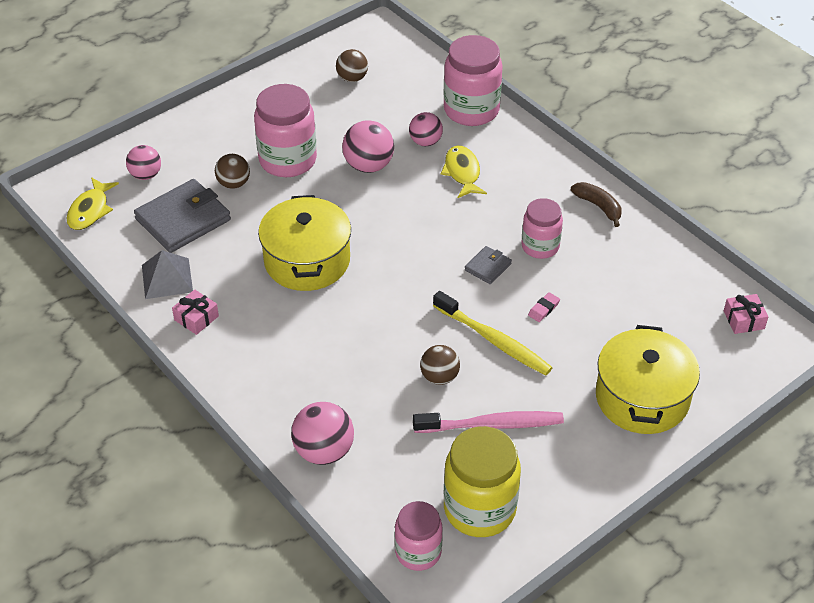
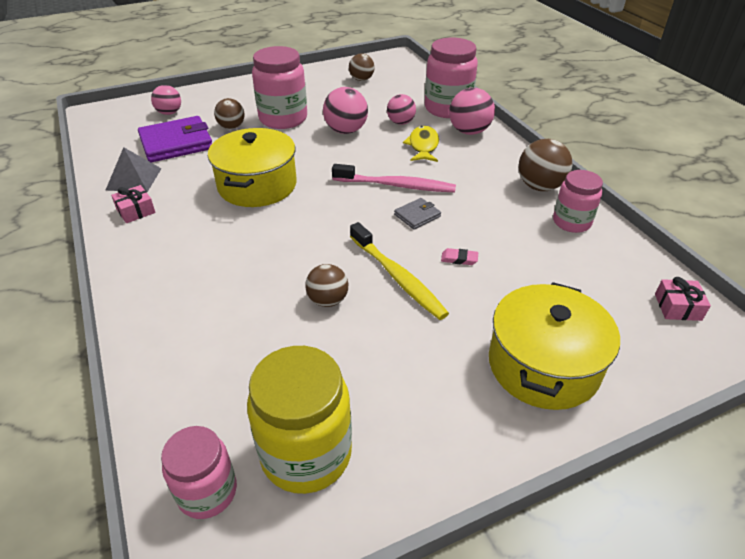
camera: 15 degrees right, 5 degrees down
(90, 210) = (111, 127): yellow fish -> none
(183, 219) = (176, 143): grey wallet -> purple wallet
(324, 451) = (172, 348): pink ball -> pink ball (469, 131)
(492, 425) = (362, 359): pink toothbrush -> pink toothbrush (396, 185)
(540, 246) = (473, 208): pink jar -> pink jar (571, 222)
(543, 309) = (459, 259): pink eraser -> pink eraser turned 45 degrees clockwise
(598, 206) = (540, 186): brown banana -> brown ball

